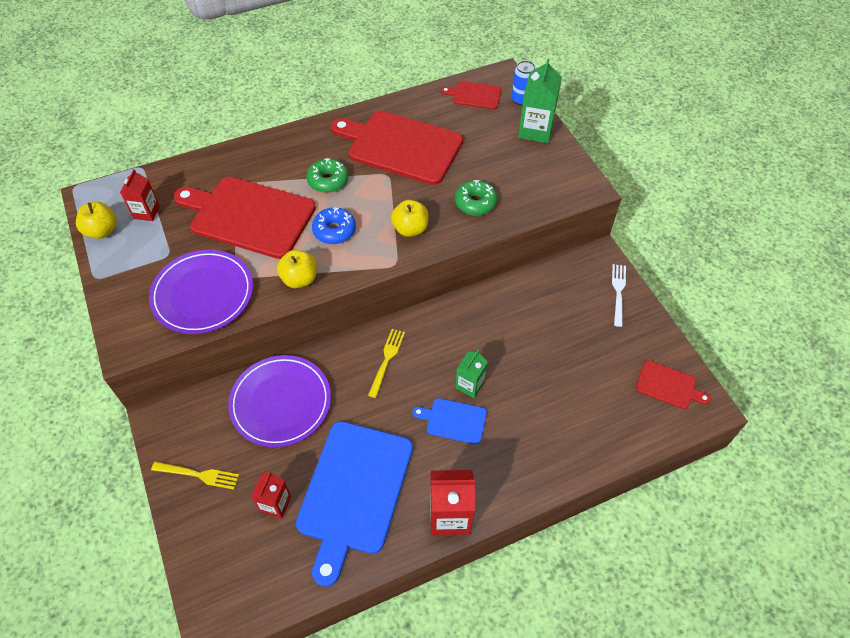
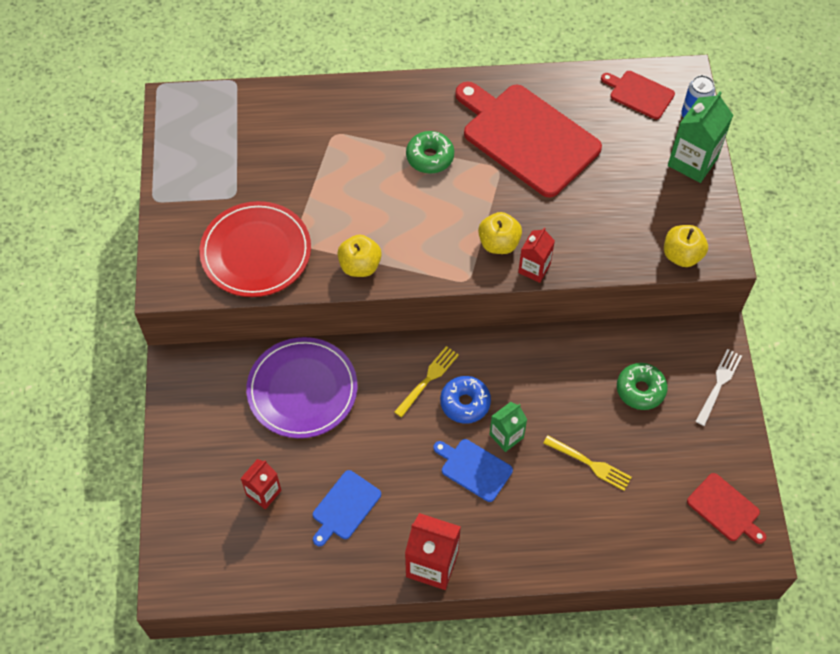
camera: 20 degrees right, 5 degrees up
(102, 231) = (174, 147): yellow apple -> yellow apple (682, 255)
(146, 212) = (225, 138): red carton -> red carton (534, 268)
(198, 475) = (198, 438): yellow fork -> yellow fork (590, 464)
(203, 294) = (256, 252): purple plate -> red plate
(248, 216) = (330, 175): red cutting board -> none
(334, 230) = (416, 220): blue donut -> blue donut (465, 403)
(354, 491) = (345, 507): blue cutting board -> blue cutting board, size x0.48
(475, 203) = (584, 233): green donut -> green donut (640, 390)

